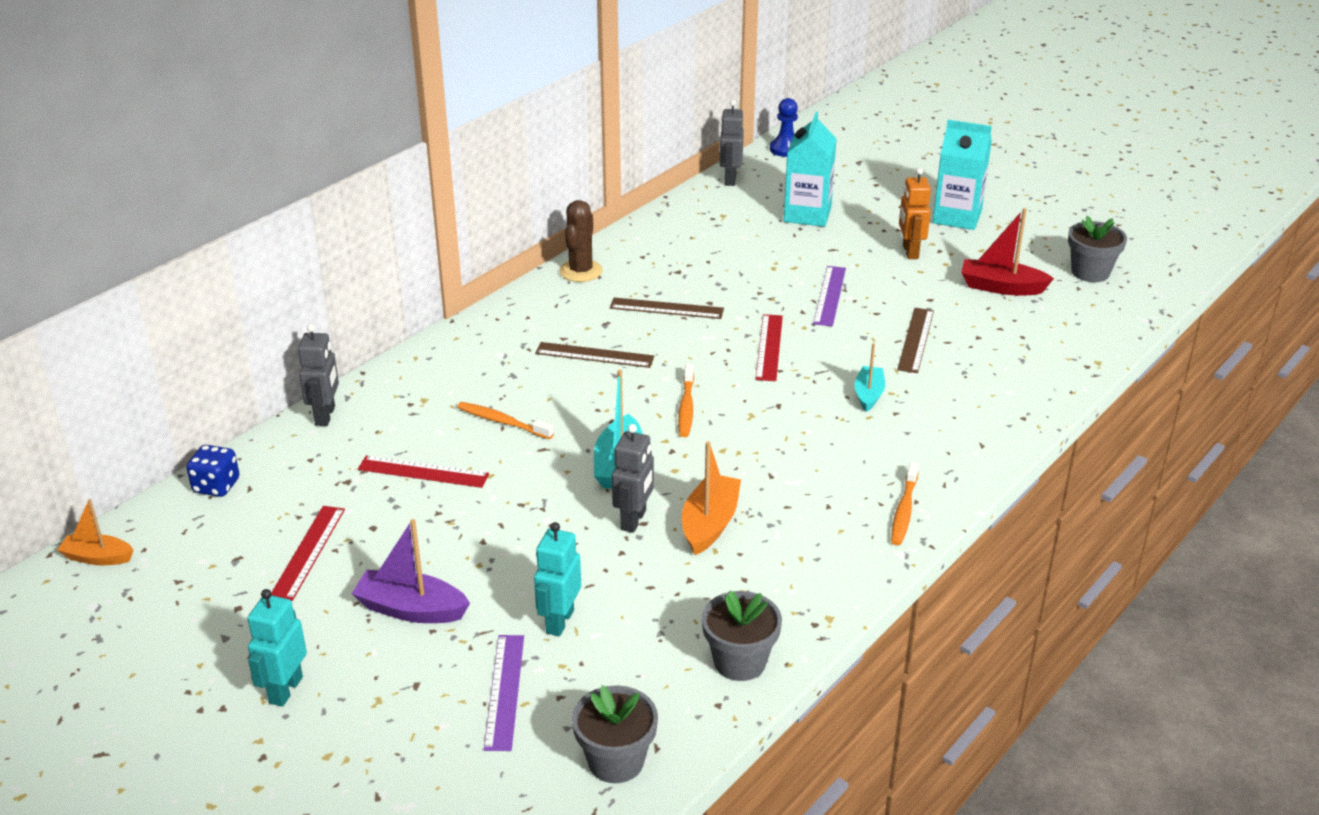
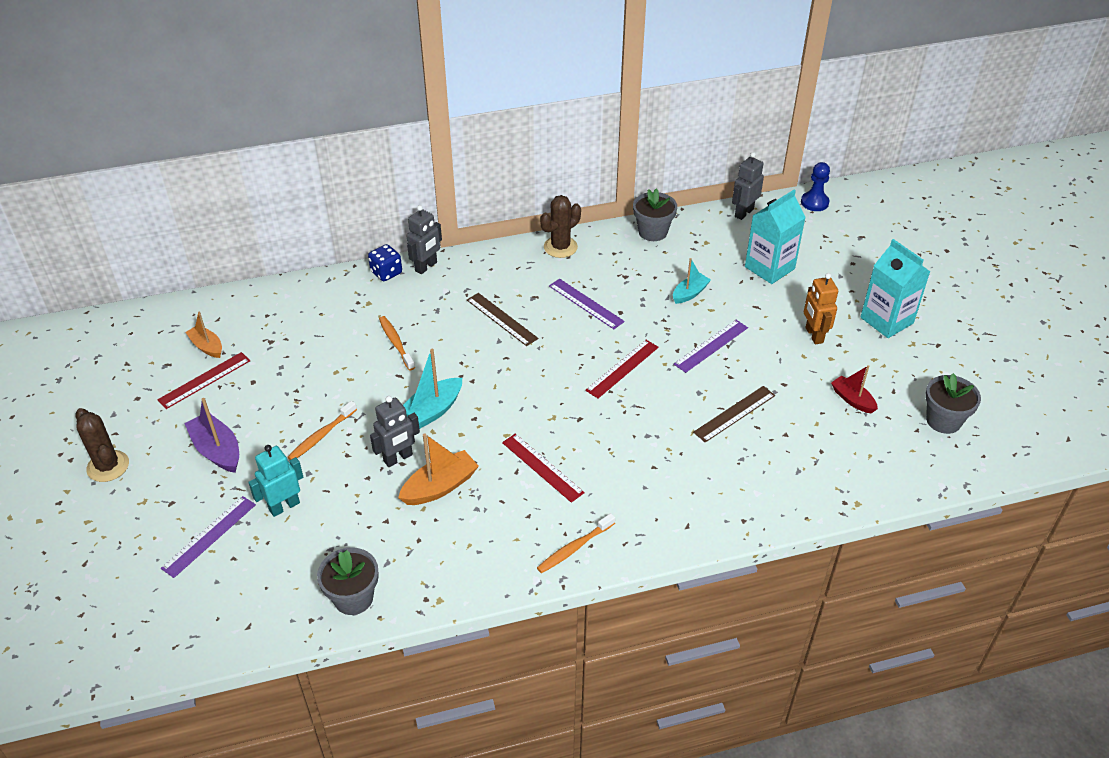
camera: 35 degrees right, 10 degrees up
(97, 557) = (105, 326): orange boat -> orange boat (207, 346)
(216, 486) = (203, 309): blue dice -> blue dice (386, 273)
(285, 690) = (108, 466): turquoise robot -> brown cactus
(325, 416) = (304, 288): grey robot -> grey robot (426, 267)
(423, 471) = (316, 356): red ruler -> red ruler (542, 467)
(616, 761) = (218, 621): grey flower pot -> grey flower pot (653, 232)
(666, 309) = (585, 304): brown ruler -> purple ruler
(686, 407) = (517, 389): orange toothbrush -> orange toothbrush (321, 436)
(868, 394) = (650, 442): turquoise boat -> turquoise boat (690, 293)
(910, 252) = (813, 335): orange robot -> orange robot turned 45 degrees counterclockwise
(1001, 287) = (852, 400): red boat -> red boat, size x0.66

